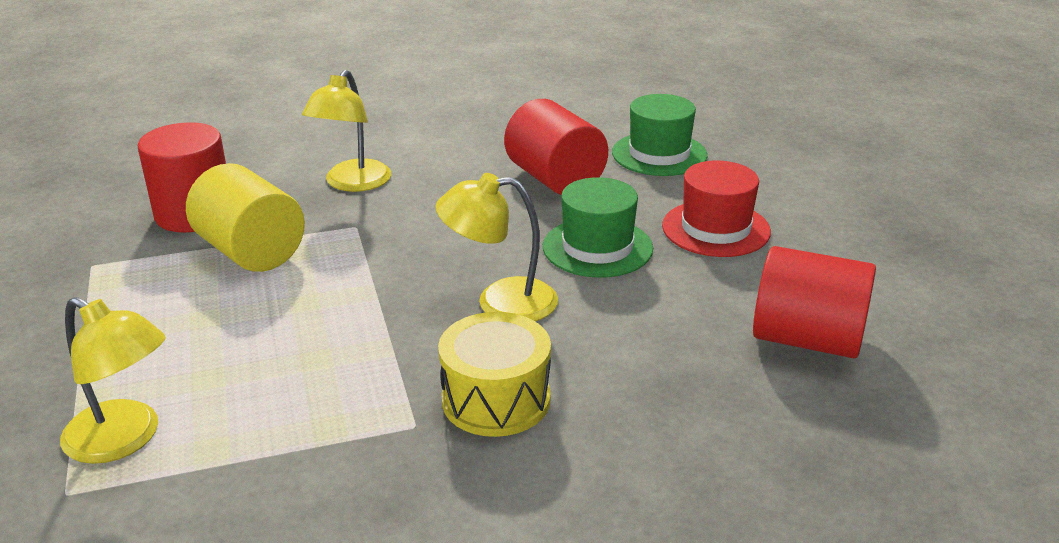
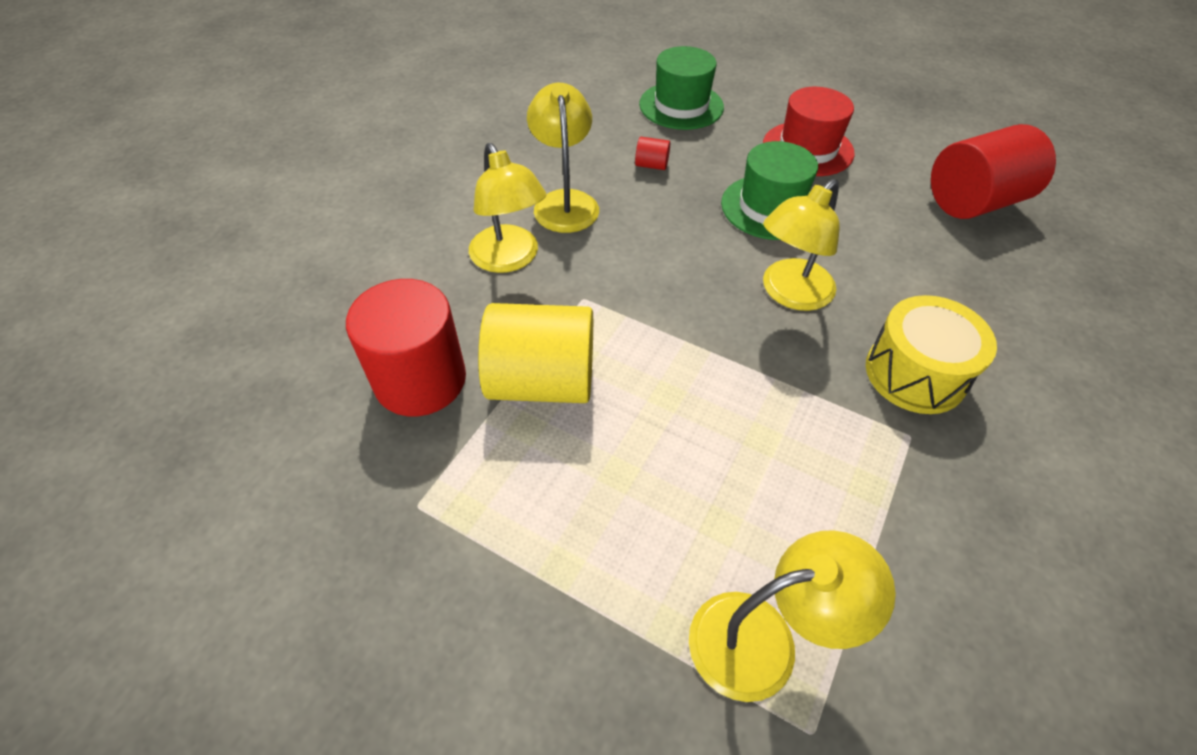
camera: 45 degrees left, 20 degrees up
(448, 171) = (565, 202): none -> yellow lamp
(555, 179) = (651, 165): red cylinder -> red cylinder, size x0.41

